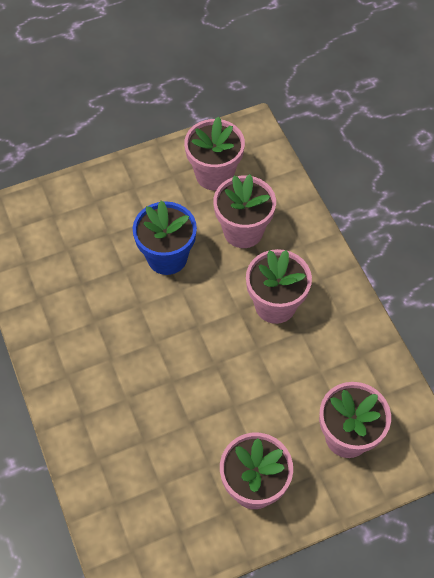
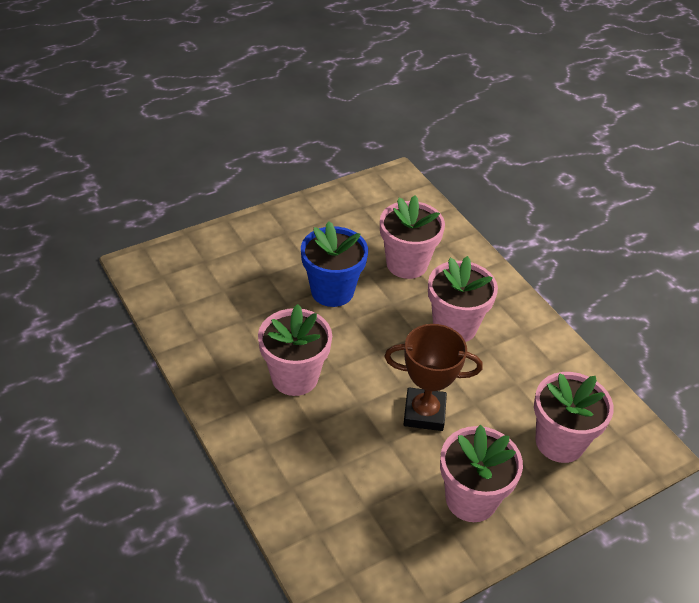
camera: 10 degrees left, 15 degrees down
(214, 174) = (367, 217): pink flower pot -> pink flower pot (294, 377)
(229, 395) = (424, 413): none -> brown trophy

